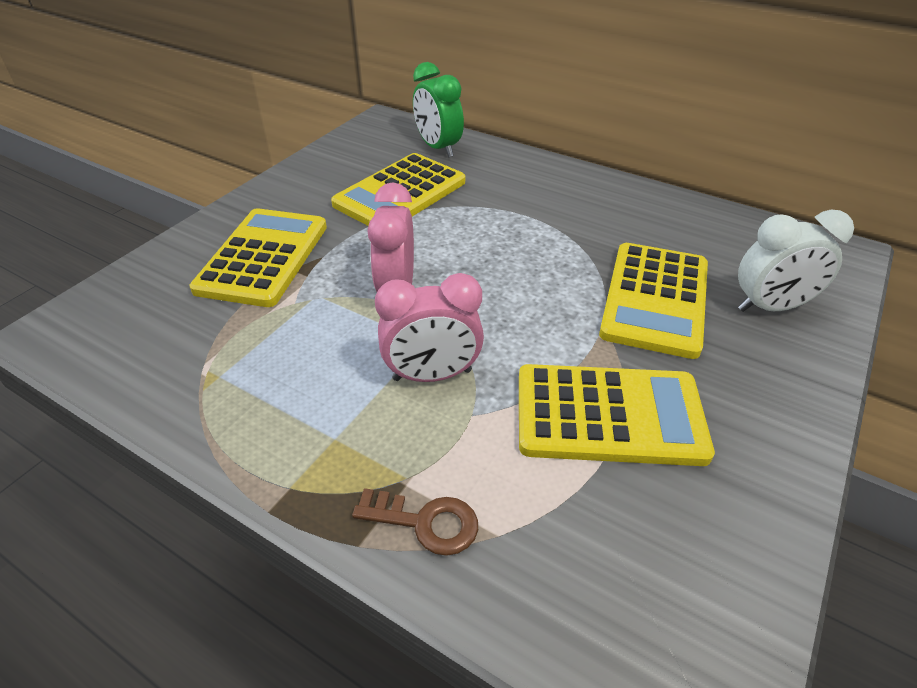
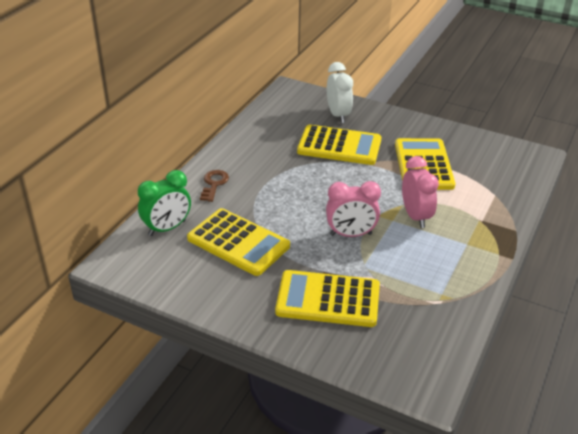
camera: 95 degrees left, 5 degrees down
(426, 522) = (498, 213): brown key -> brown key (214, 184)

